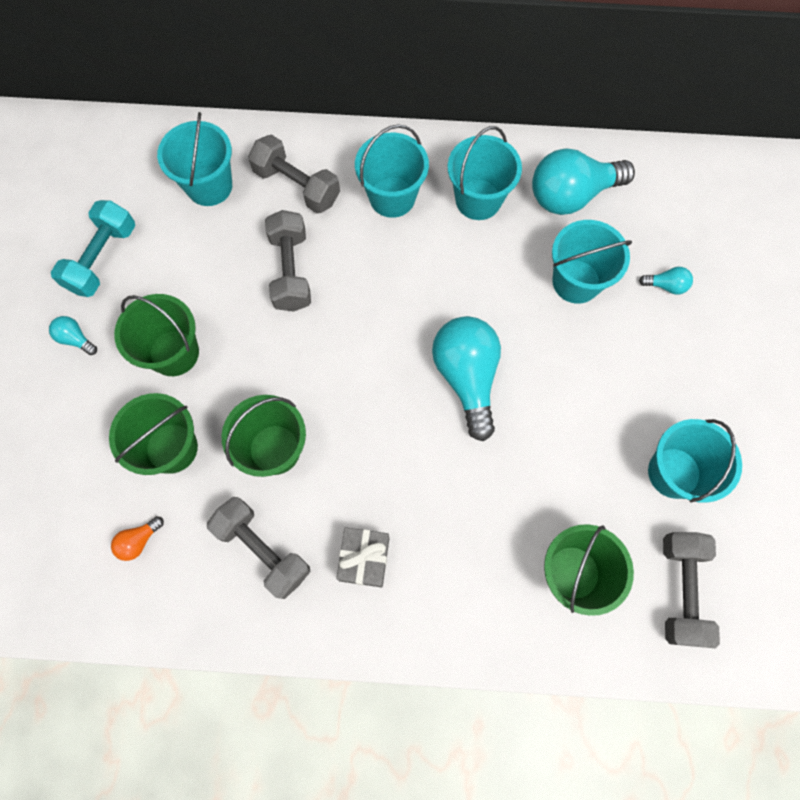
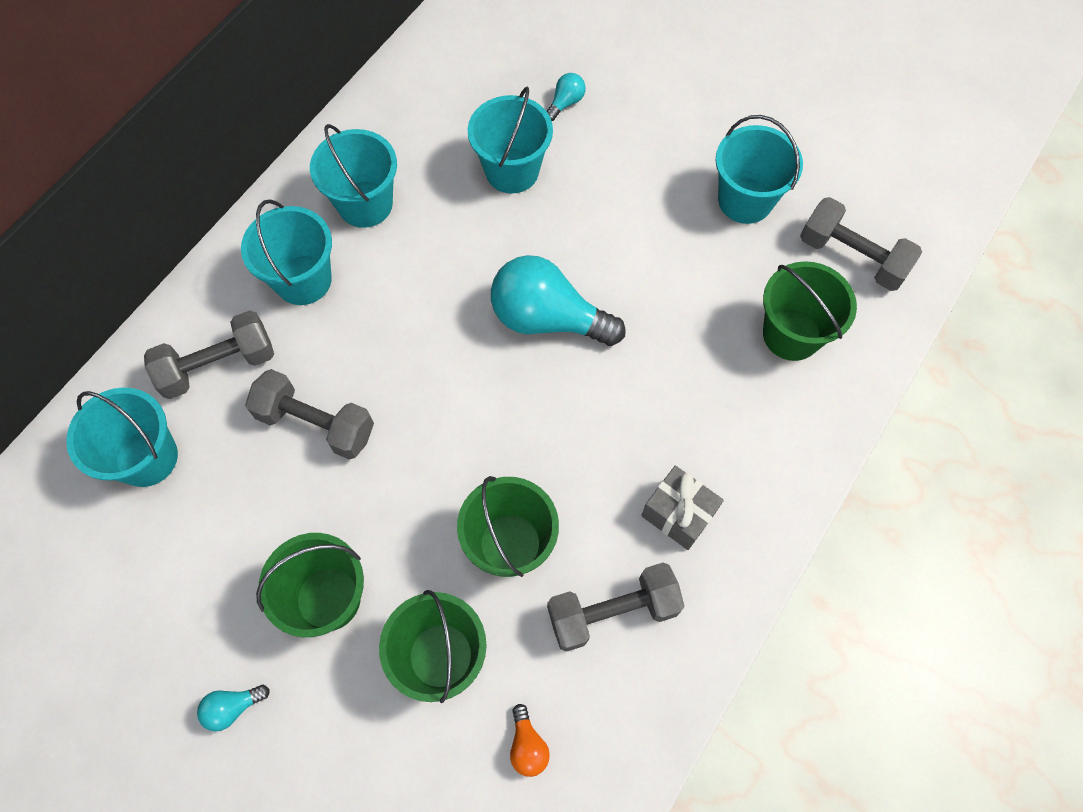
camera: 60 degrees left, 5 degrees down
(102, 258) = (149, 626): turquoise dumbbell -> none
(571, 195) = (420, 124): turquoise light bulb -> none

